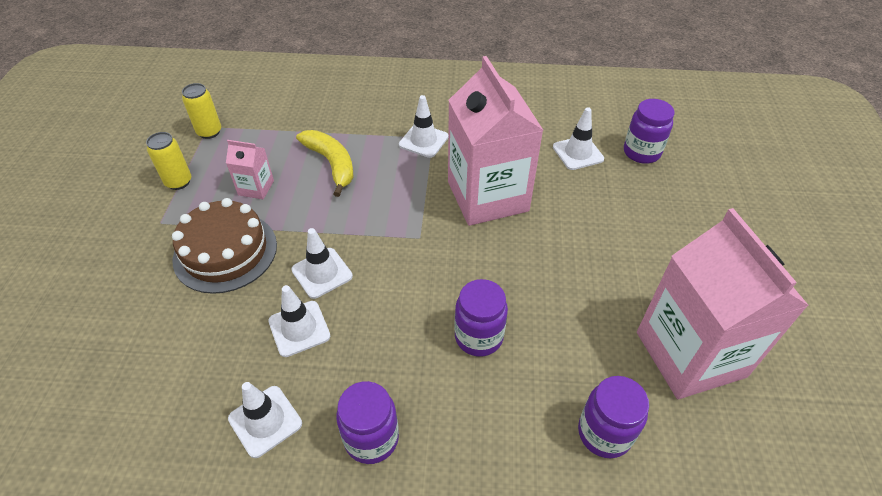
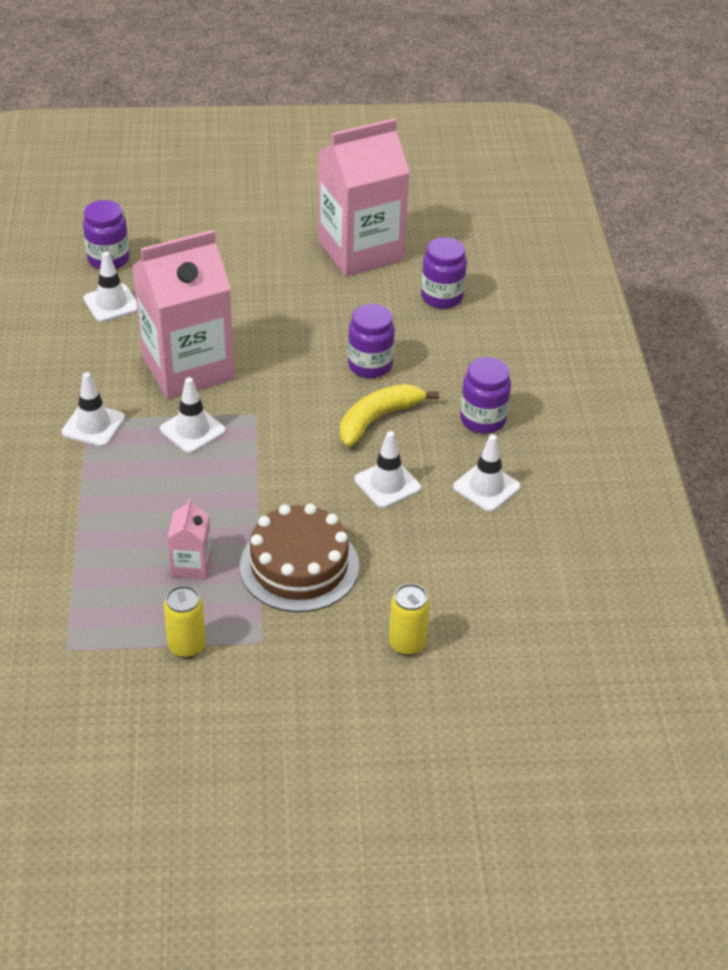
camera: 100 degrees left, 5 degrees down
(209, 132) = (79, 644): yellow can -> yellow can (407, 644)
(322, 273) = (316, 480): white traffic cone -> white traffic cone (192, 430)
(332, 164) = (141, 502): yellow banana -> yellow banana (378, 419)

